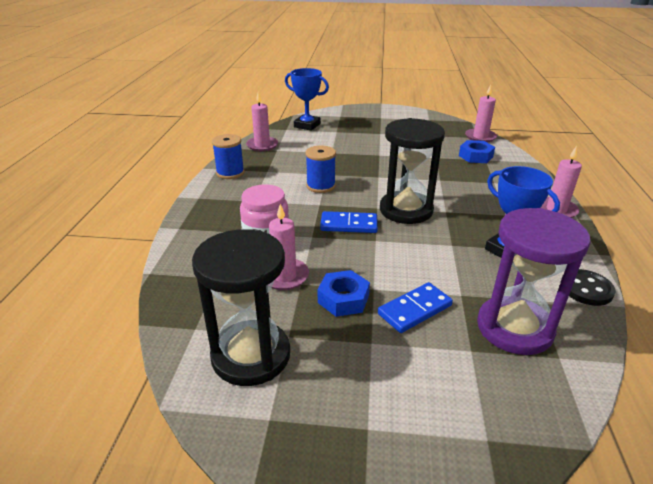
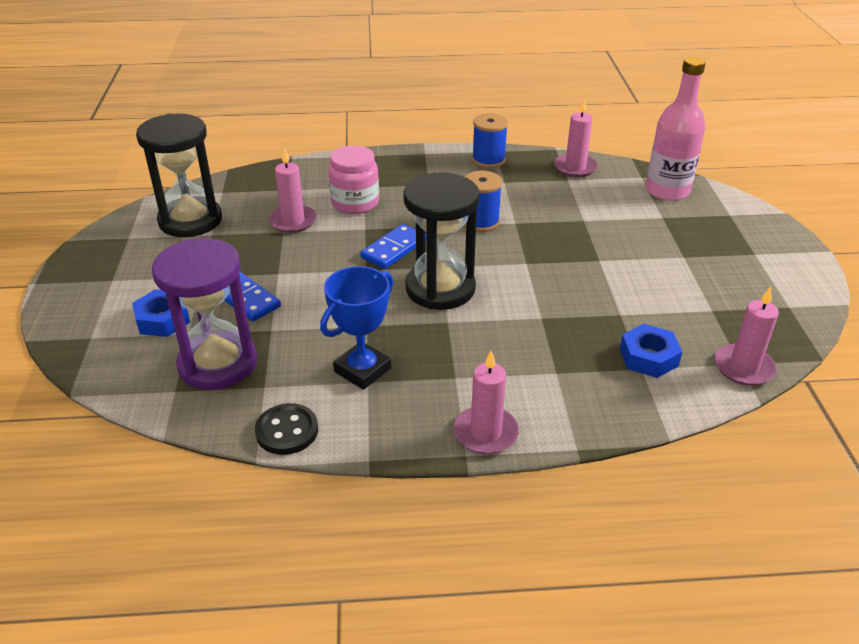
camera: 80 degrees right, 5 degrees up
(307, 125) = (667, 191): blue trophy -> pink bottle
(343, 299) = (261, 256): blue nut -> blue nut (163, 319)
(349, 225) = (394, 249): blue domino -> blue domino turned 45 degrees clockwise

